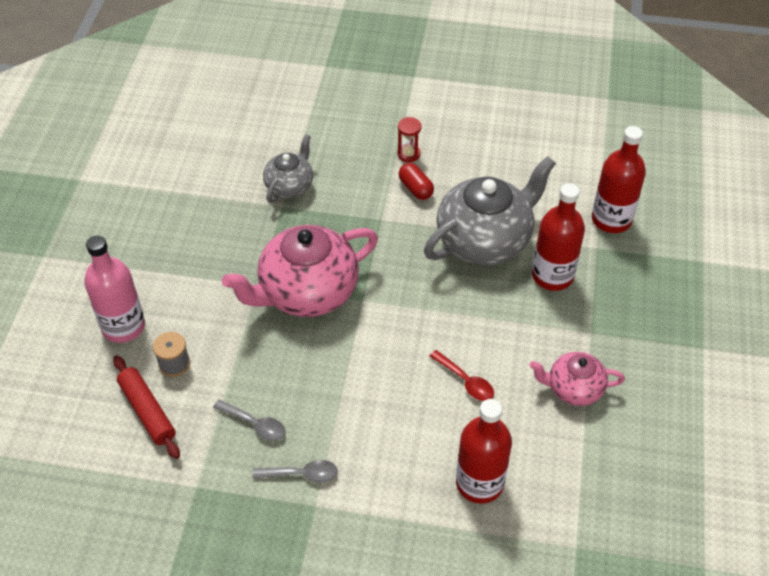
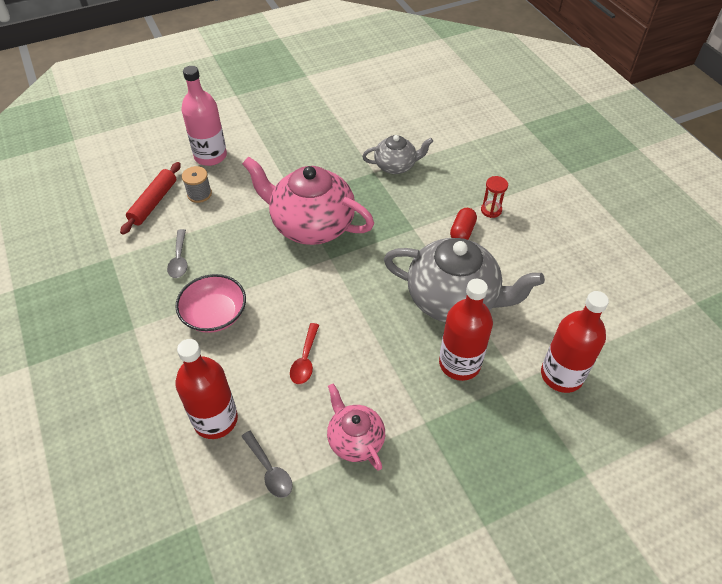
camera: 55 degrees right, 0 degrees up
(302, 474) = (155, 306): grey spoon -> grey spoon (269, 470)
(355, 427) = (214, 314): none -> pink bowl

